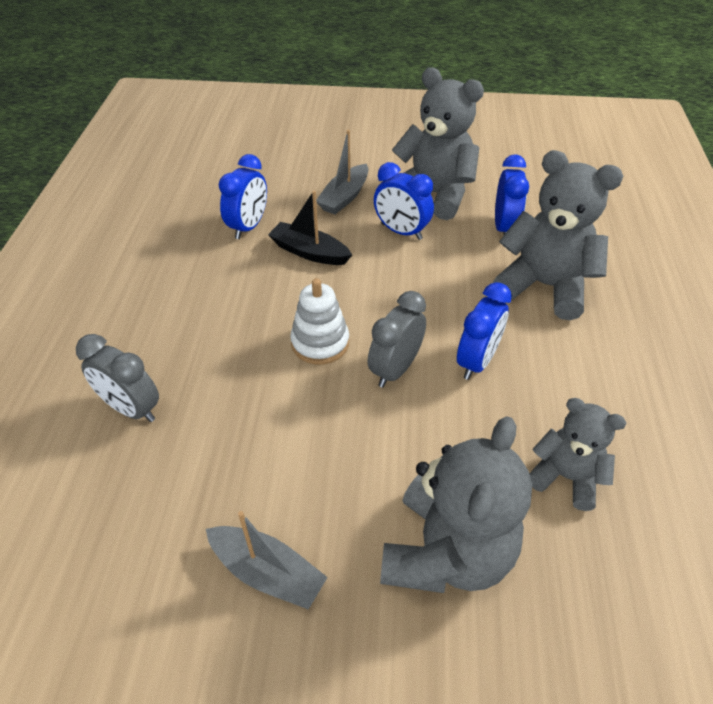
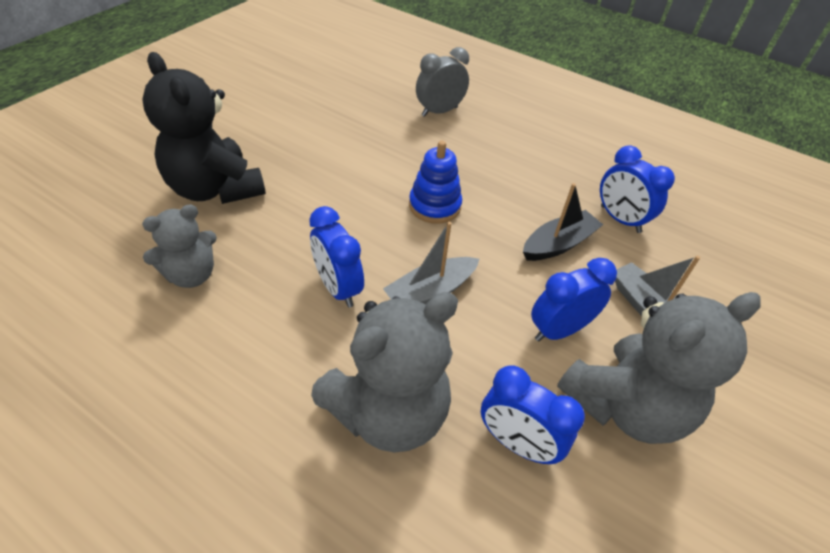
camera: 115 degrees right, 0 degrees up
(267, 572) = (282, 124): grey boat -> grey boat (430, 291)
(320, 343) = (434, 206): white stacking toy -> blue stacking toy
(395, 369) = (373, 234): grey clock -> none
(446, 552) = (215, 189): grey teddy bear -> black teddy bear

